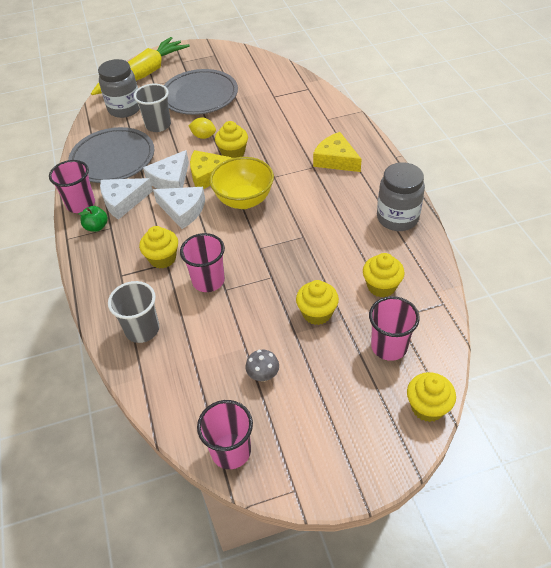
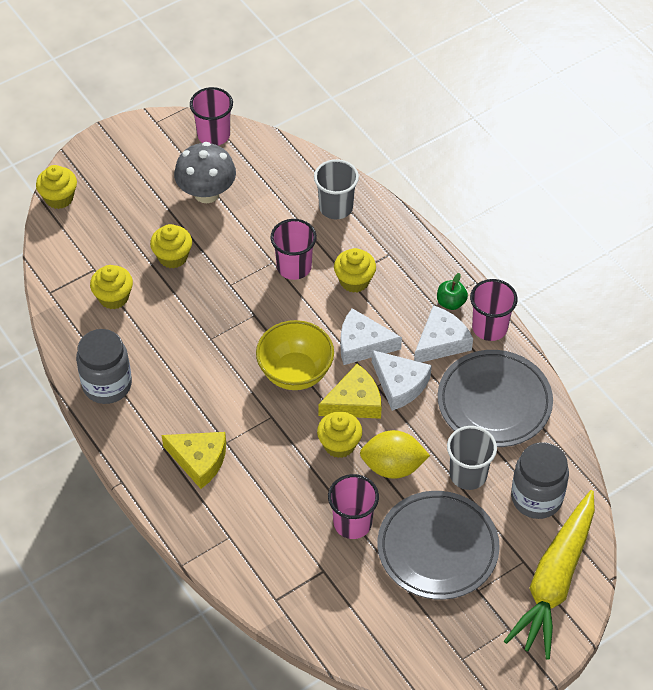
camera: 160 degrees right, 5 degrees up
(170, 180) = (400, 384): white cheese -> white cheese turned 120 degrees clockwise
(203, 136) = (393, 466): yellow lemon -> yellow lemon, size x1.65
(263, 375) = (206, 193): grey mushroom -> grey mushroom, size x2.01
(389, 346) = (98, 240): pink cup -> pink cup (352, 523)

